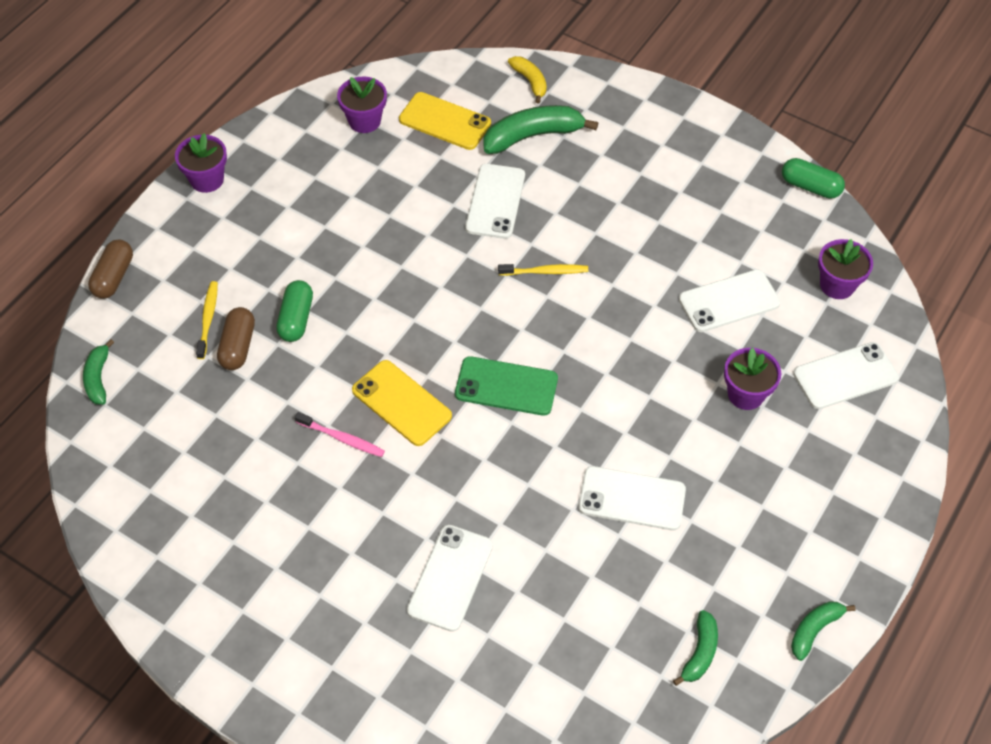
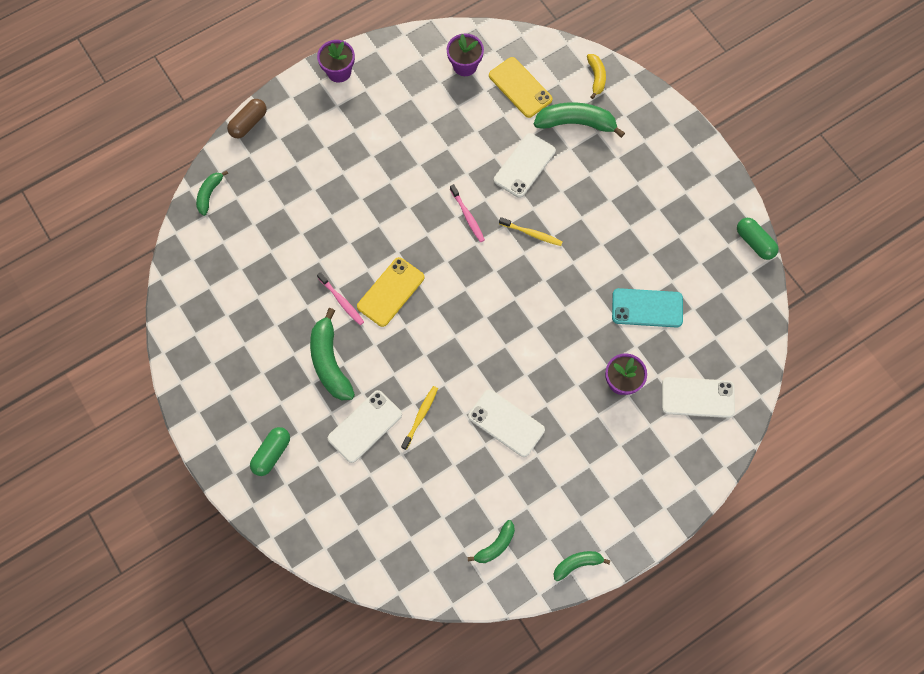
camera: 25 degrees right, 15 degrees up
(208, 319) = (295, 179): yellow toothbrush -> yellow toothbrush (420, 416)
(238, 346) = (305, 207): brown capsule -> none
(296, 319) = (351, 202): green capsule -> green capsule (272, 453)
(363, 518) = (330, 362): none -> green banana
(401, 403) = (391, 292): yellow phone -> yellow phone turned 60 degrees clockwise
(455, 281) = (467, 216): none -> pink toothbrush
(506, 386) = (464, 308): green phone -> none
(729, 301) = (647, 308): white phone -> turquoise phone
(837, 285) = (730, 327): purple flower pot -> none

